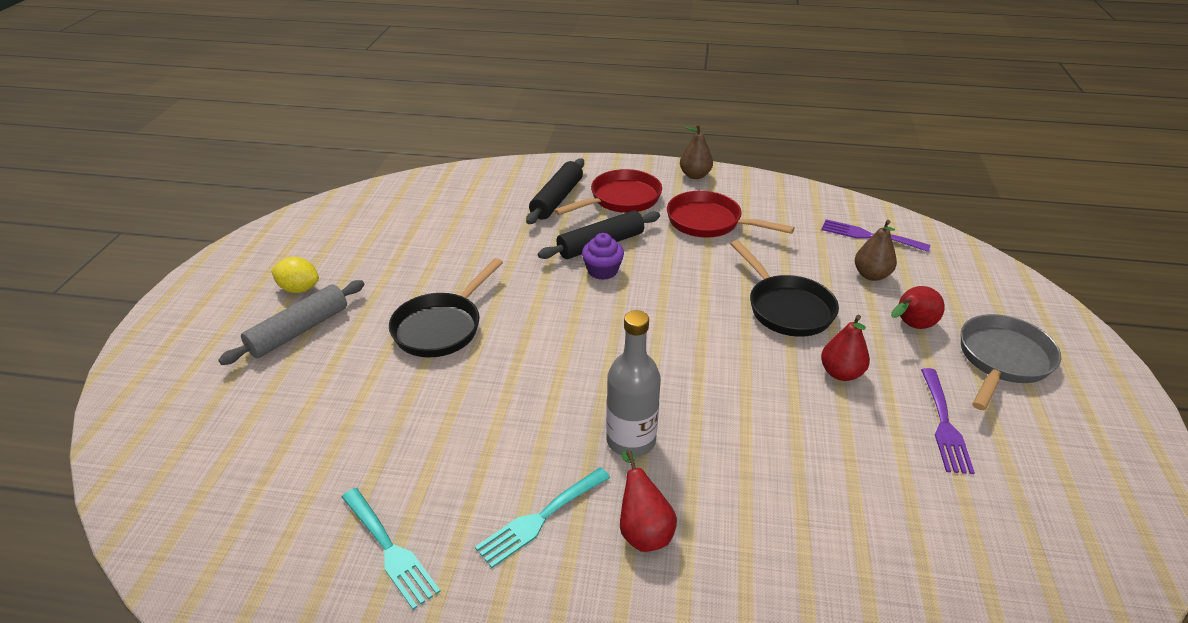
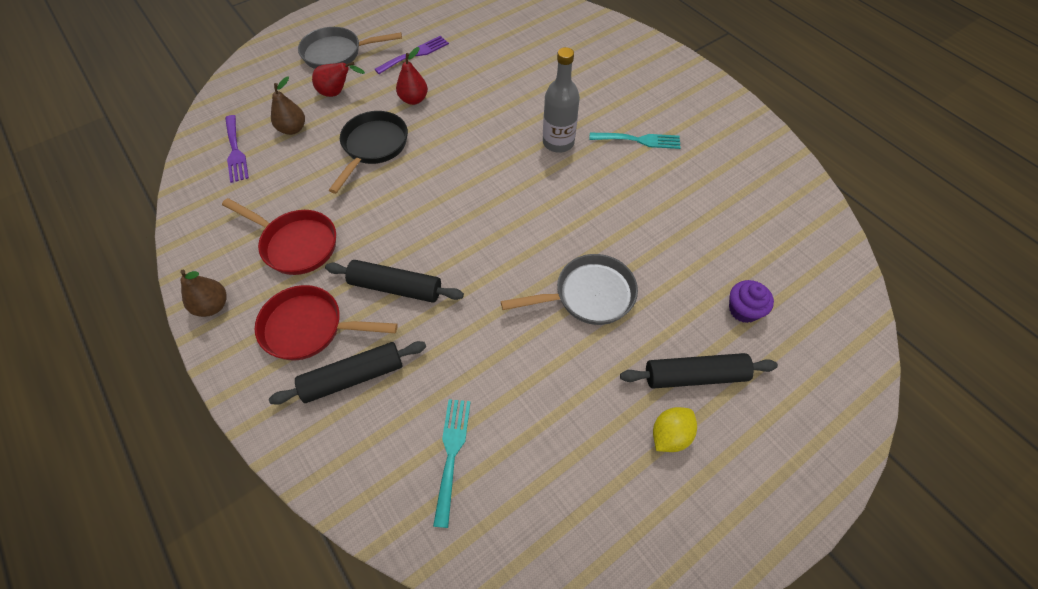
camera: 135 degrees left, 20 degrees up
(299, 289) = (670, 435): yellow lemon -> yellow lemon turned 75 degrees clockwise
(299, 330) = (694, 376): grey rolling pin -> black rolling pin
(390, 550) = (720, 173): turquoise fork -> turquoise fork (451, 454)
(441, 327) = (588, 295): black pan -> grey pan
(602, 271) = (429, 260): purple cupcake -> purple cupcake (743, 310)
(643, 530) = (599, 107): red pear -> none
(709, 222) = (296, 244): red pan -> red pan turned 45 degrees counterclockwise

